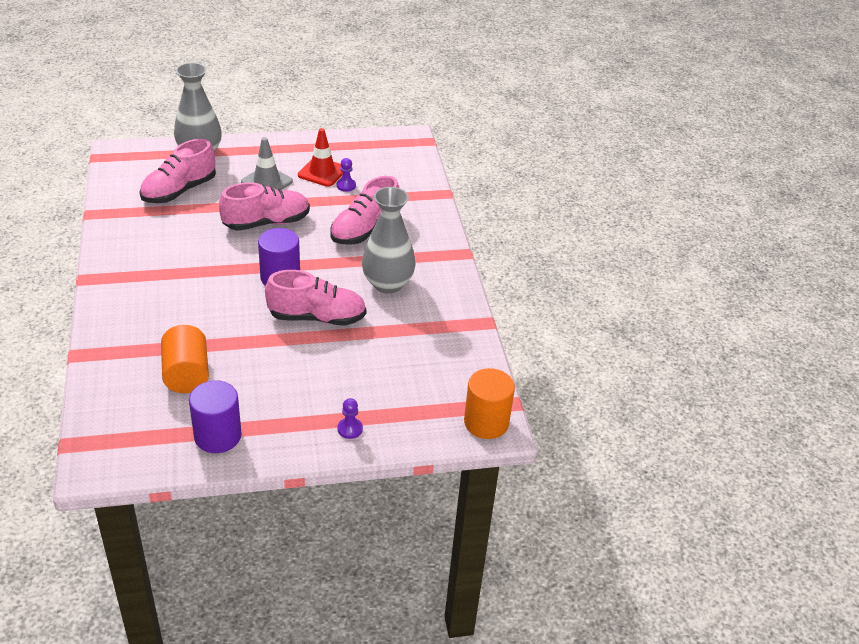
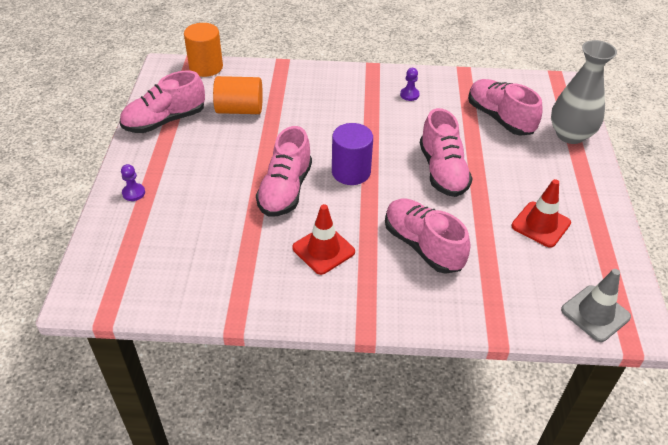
camera: 105 degrees right, 5 degrees up
(218, 436) = (165, 121): purple cylinder -> pink shoe
(267, 182) = (518, 178): grey traffic cone -> grey traffic cone (595, 313)
(346, 186) = (513, 242): purple pawn -> purple pawn (409, 95)
(387, 284) = (323, 250): grey vase -> red traffic cone
(486, 422) = (91, 289): orange cylinder -> orange cylinder (206, 67)

